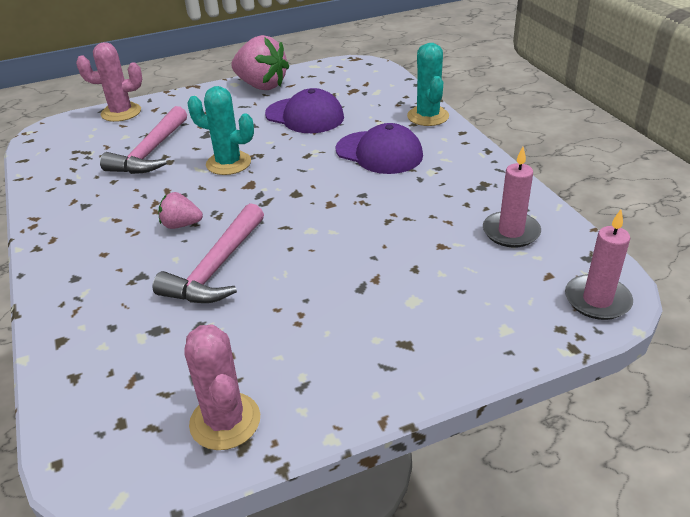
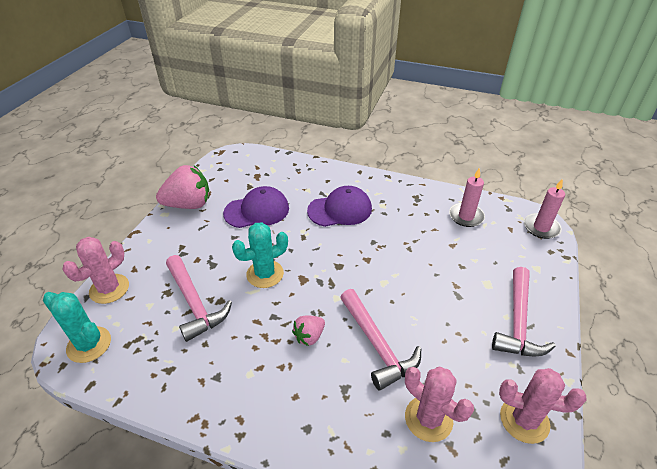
camera: 50 degrees left, 5 degrees up
(156, 346) = (428, 418): none -> pink cactus
(380, 352) = (518, 321): none -> pink hammer
(428, 116) = (327, 171): turquoise cactus -> turquoise cactus (89, 344)

